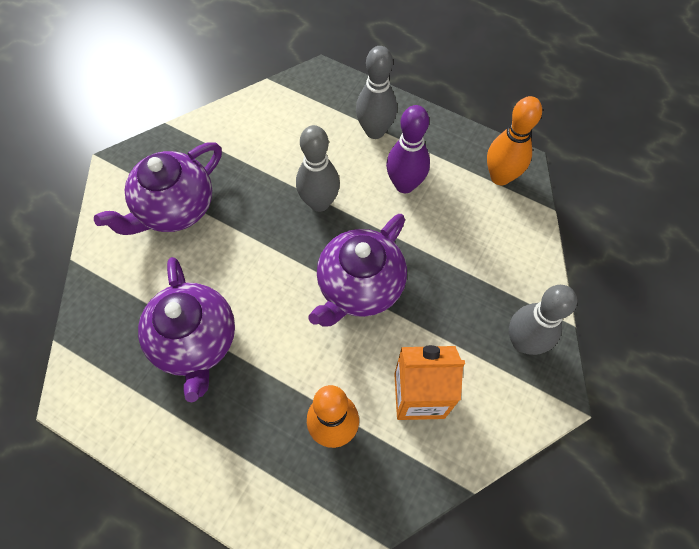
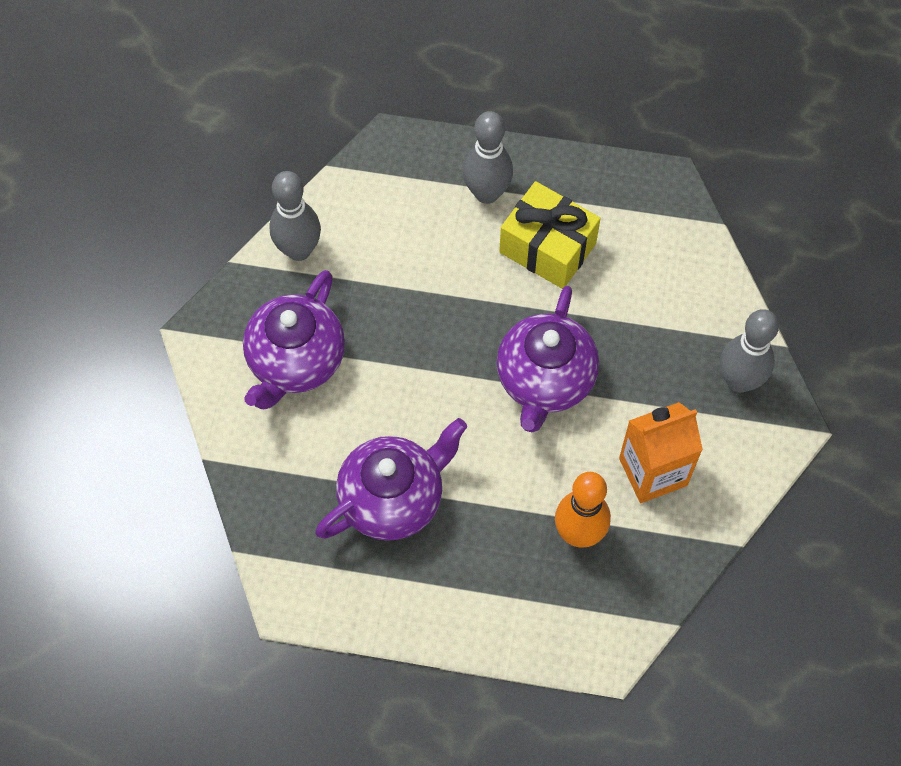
camera: 20 degrees left, 0 degrees up
(196, 341) = (393, 498): purple teapot -> purple teapot turned 90 degrees counterclockwise
(319, 203) = (459, 300): grey bowling pin -> grey bowling pin (299, 250)
(404, 184) = (547, 248): purple bowling pin -> yellow gift
(500, 177) = (651, 204): orange bowling pin -> none

